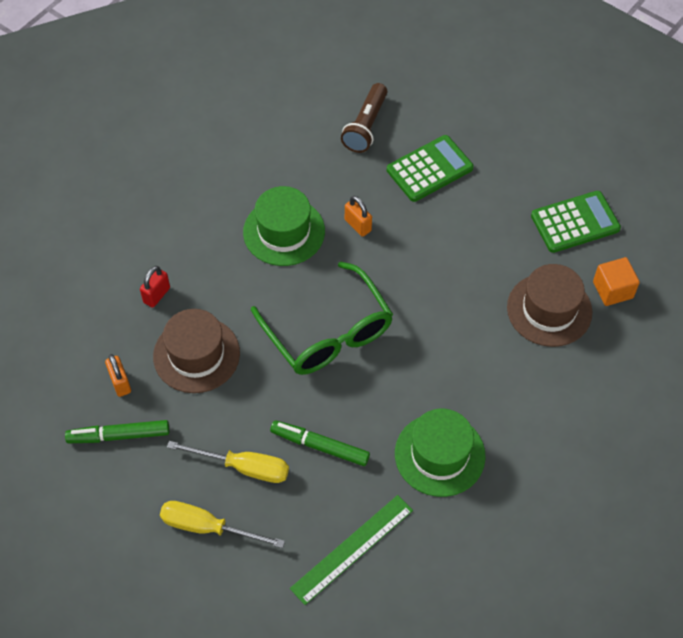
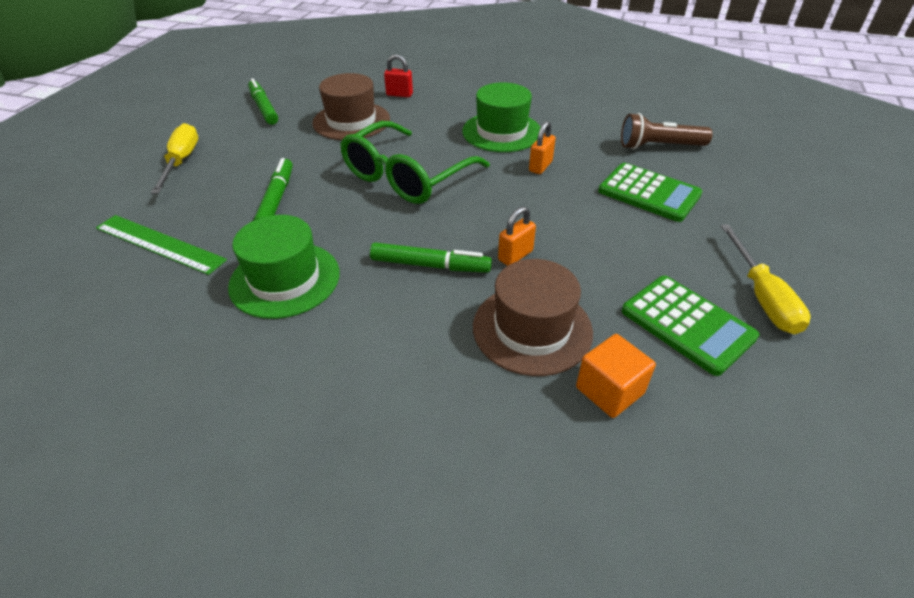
camera: 70 degrees right, 15 degrees down
(120, 383) = (312, 98): orange padlock -> orange padlock (515, 255)
(243, 467) = (245, 165): yellow screwdriver -> yellow screwdriver (761, 296)
(461, 350) = (430, 265): none -> green marker

